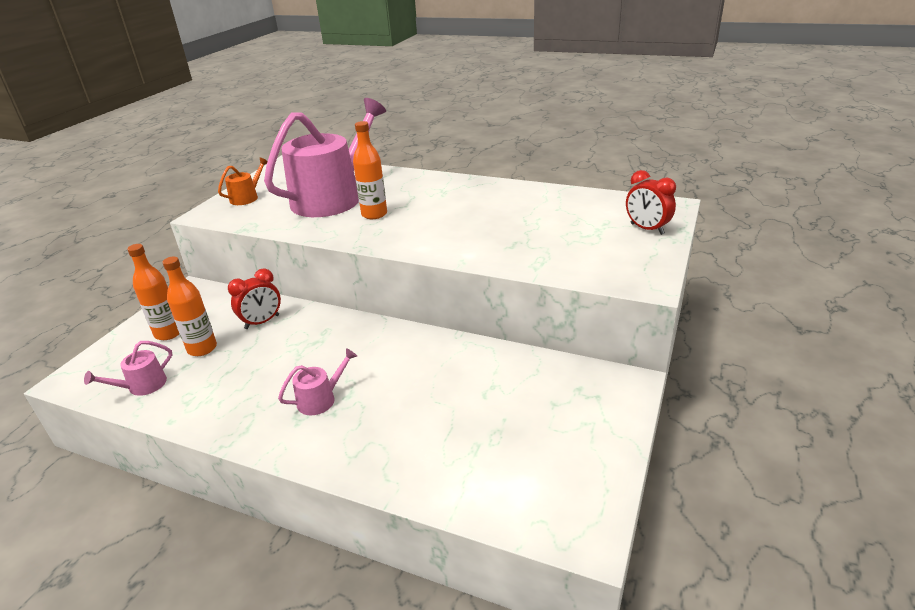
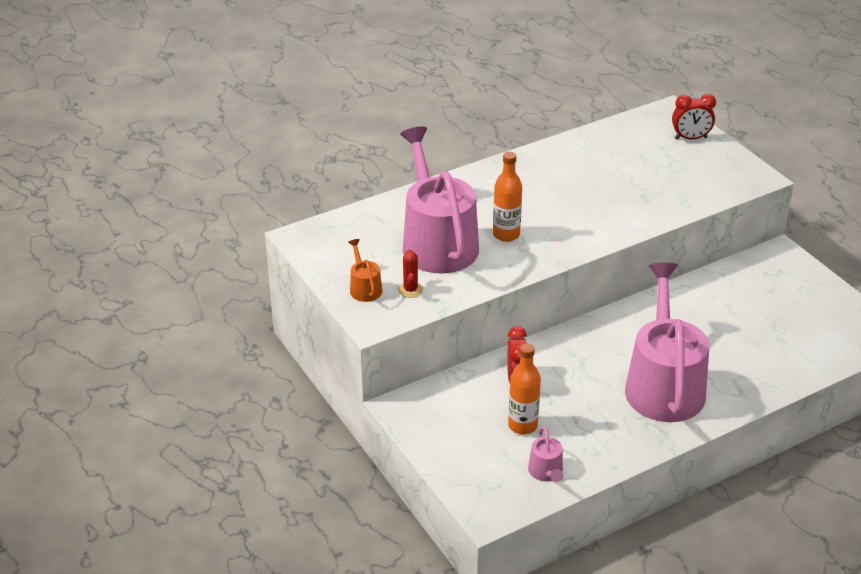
camera: 55 degrees left, 5 degrees up
(169, 333) = (471, 439): orange bottle -> none
(259, 211) = (410, 290): none -> red cactus
(320, 399) = (663, 385): pink watering can -> pink watering can, size x2.45

